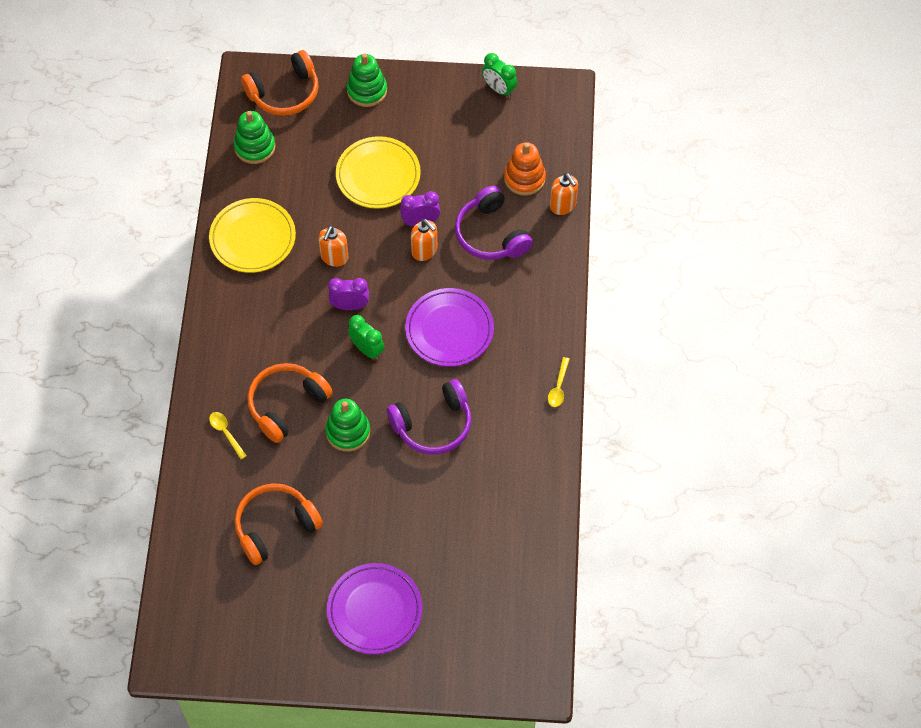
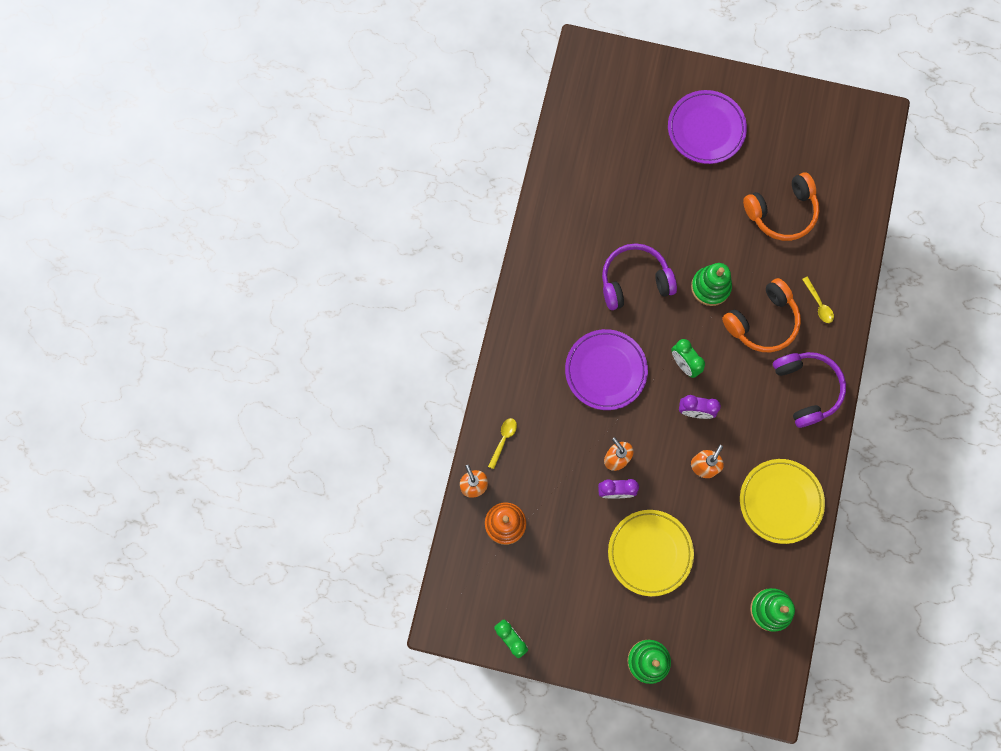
camera: 170 degrees left, 15 degrees up
(285, 93) = (734, 673): orange headphones -> none
(491, 234) = (550, 465): purple headphones -> purple headphones (806, 389)
(558, 387) = (517, 297): yellow spoon -> yellow spoon (503, 440)

